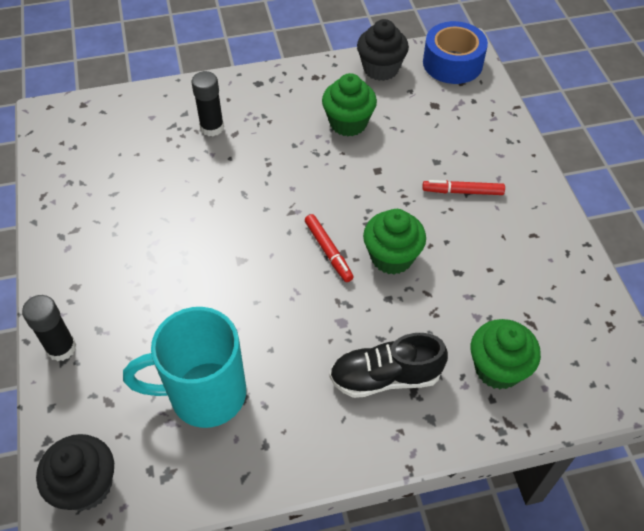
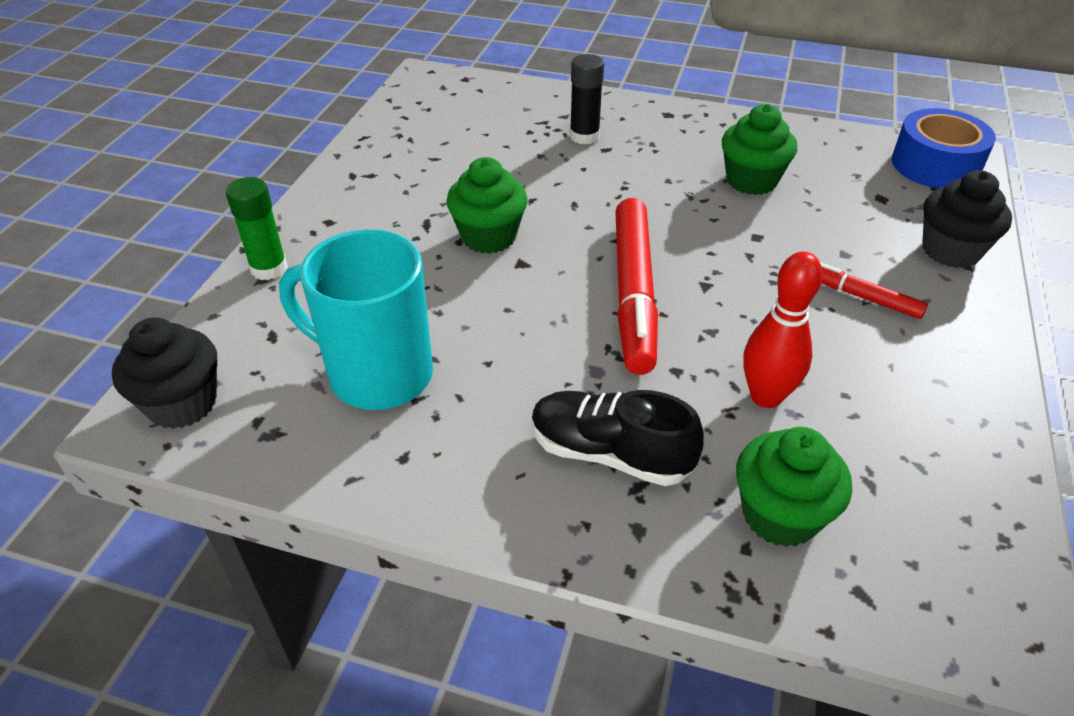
camera: 30 degrees right, 10 degrees down
(61, 348) = (269, 268): black glue stick -> green glue stick
(328, 251) = (634, 293): red marker -> red marker, size x1.98
(380, 69) = (831, 143): black cupcake -> black cupcake (950, 250)
(392, 257) = (712, 329): green cupcake -> green cupcake (488, 237)
(448, 292) = (766, 396): none -> red bowling pin

